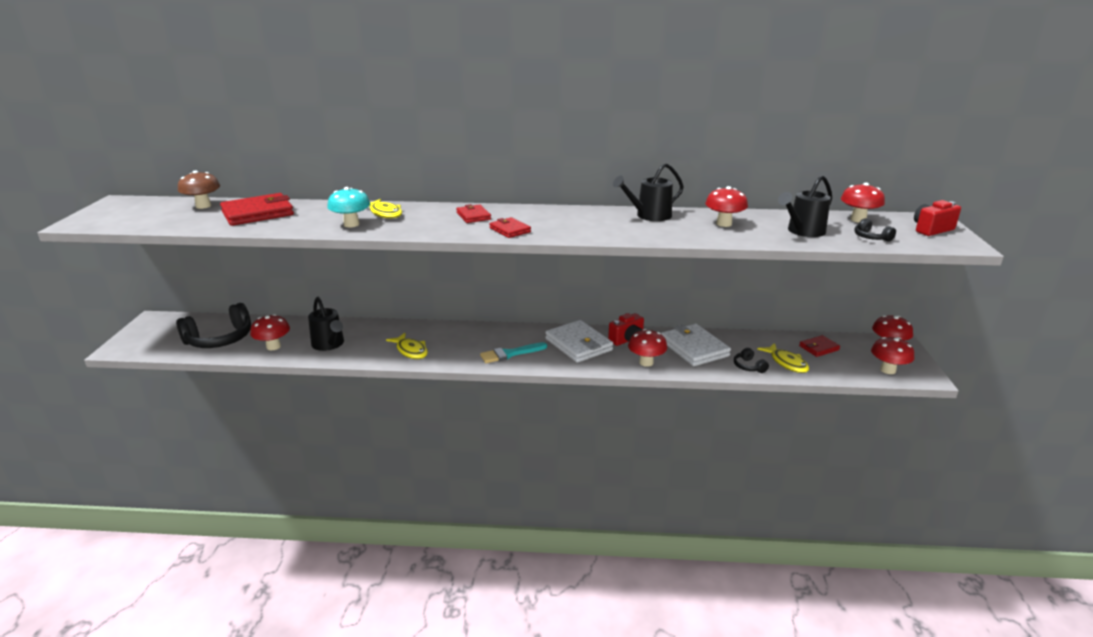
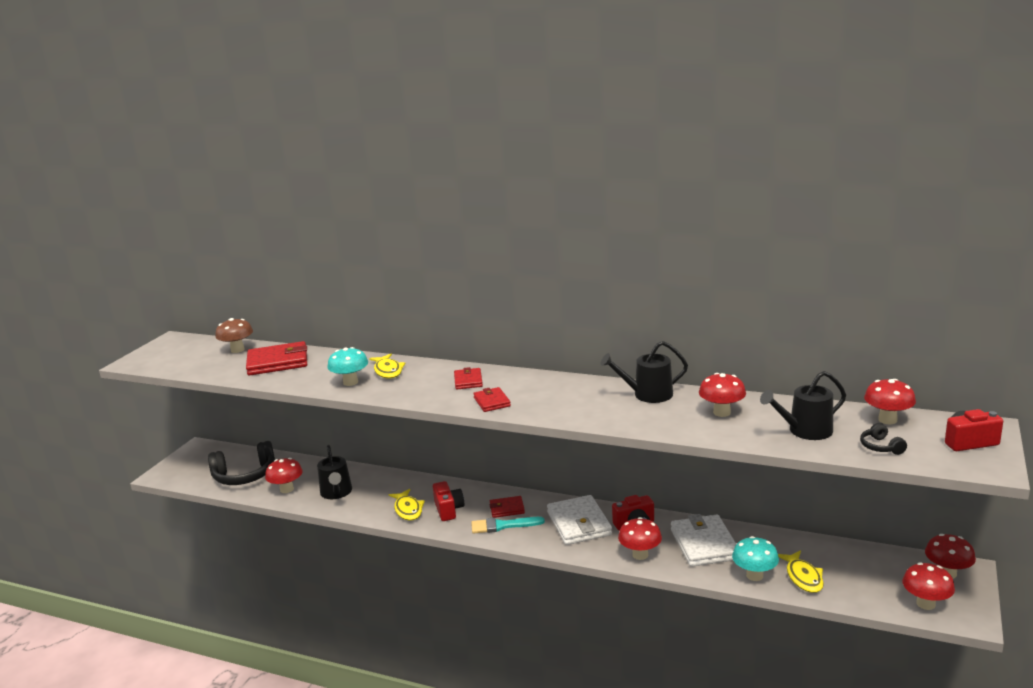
camera: 20 degrees right, 5 degrees down
(451, 347) = (448, 510): none -> red camera
(748, 366) = (754, 575): black headphones -> turquoise mushroom
(819, 348) = (855, 563): red wallet -> red wallet (507, 509)

